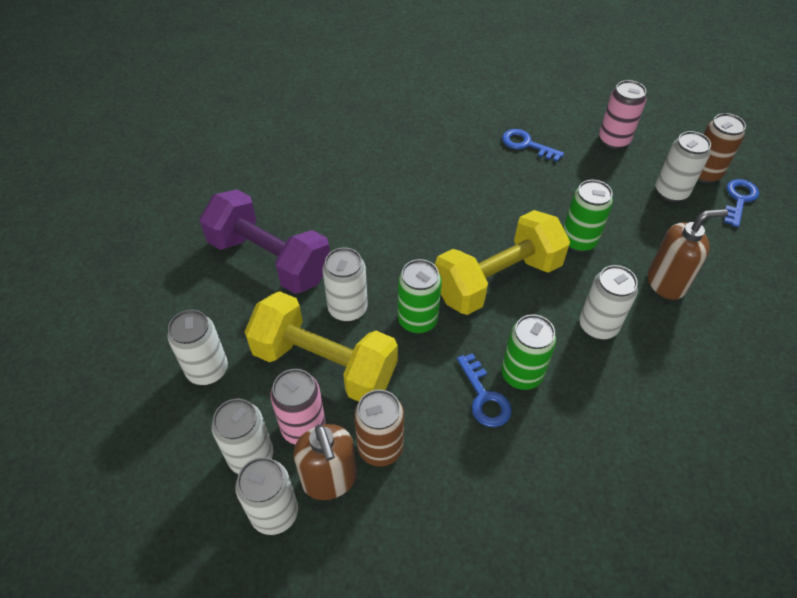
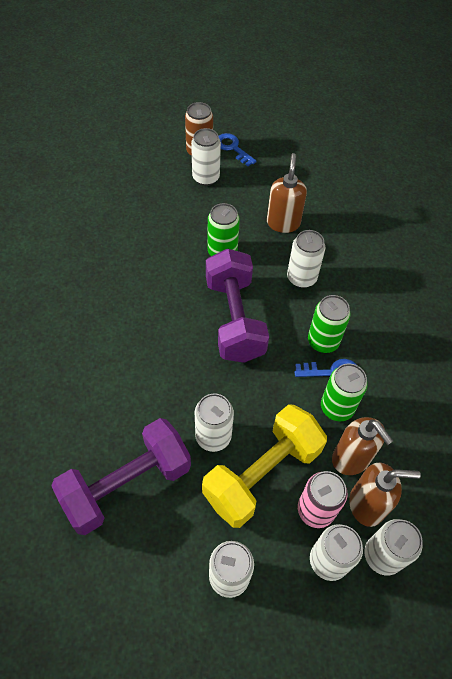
camera: 70 degrees left, 5 degrees up
(380, 447) = (351, 459): brown can -> brown soap dispenser
(417, 320) = (247, 389): green can -> green can (337, 407)
(497, 280) = (234, 319): yellow dumbbell -> purple dumbbell
(526, 145) = (105, 237): blue key -> none
(614, 140) = (135, 182): pink can -> none

